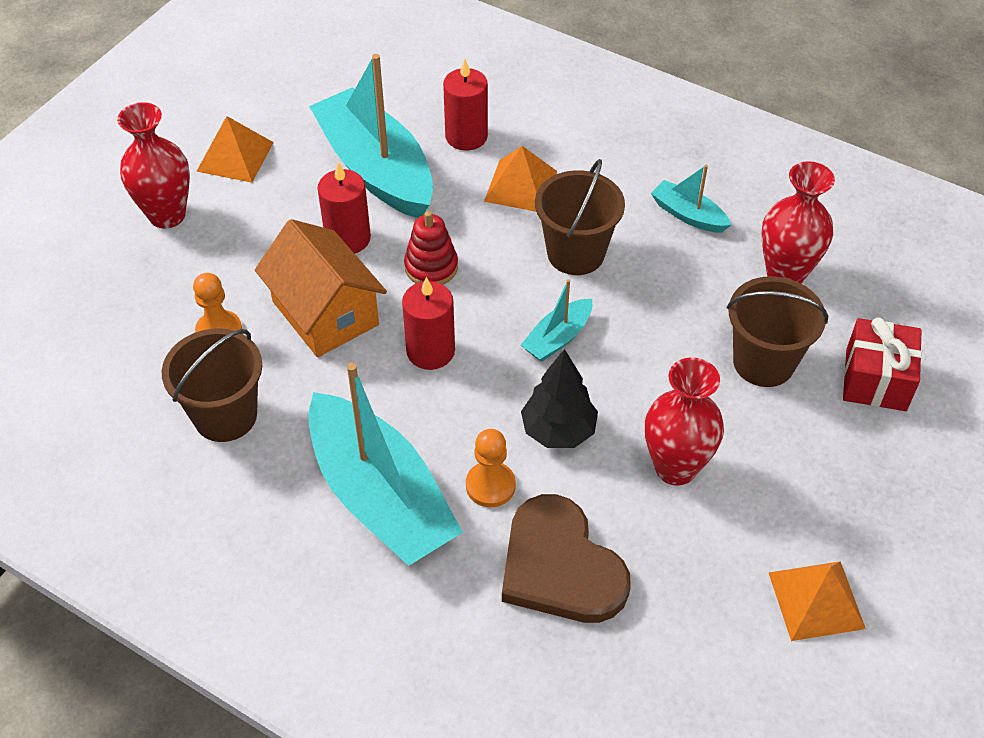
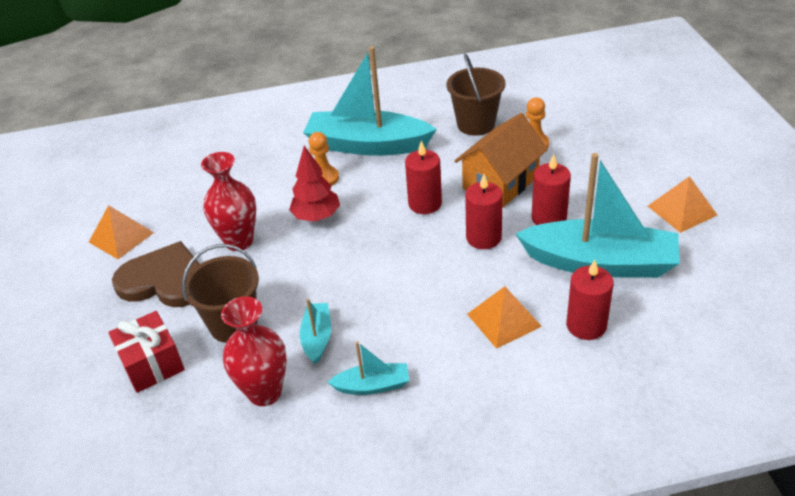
camera: 140 degrees right, 10 degrees down
(167, 215) = (652, 163): red vase -> none
(325, 313) = (500, 182): orange house -> orange house turned 60 degrees counterclockwise
(431, 267) = (483, 238): red stacking toy -> red candle
(557, 338) = (367, 254): turquoise boat -> turquoise boat (317, 338)
(558, 431) = (316, 216): black tree -> red tree
(560, 566) = (258, 174): brown heart -> brown heart (165, 280)
(576, 253) = (414, 304): brown bucket -> none

